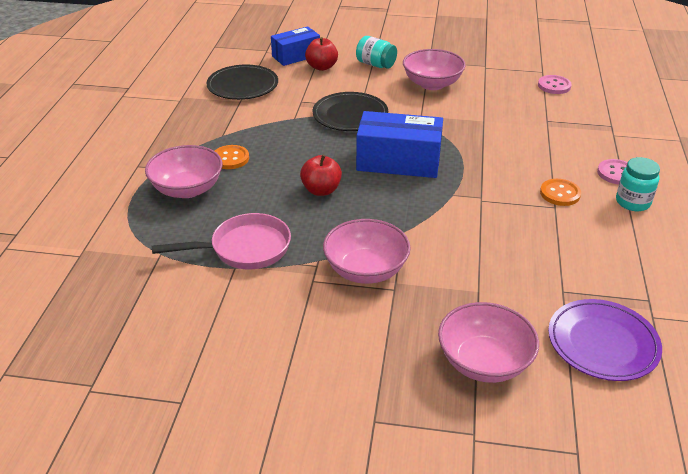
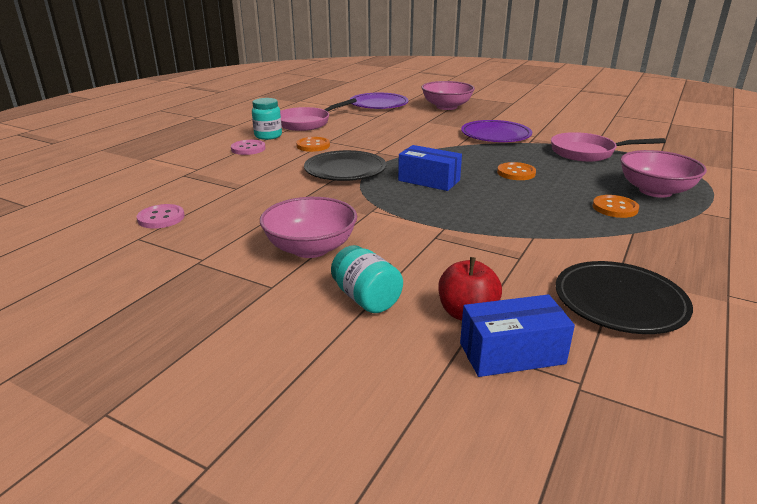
camera: 160 degrees left, 10 degrees down
(321, 190) = (516, 173): red apple -> orange button
(350, 115) = (456, 228): black plate -> black plate (345, 170)
(366, 270) = (495, 135): pink bowl -> purple plate
(398, 161) = (429, 180): blue box -> blue box, size x0.66
(631, 246) = (307, 123): none -> pink pan

